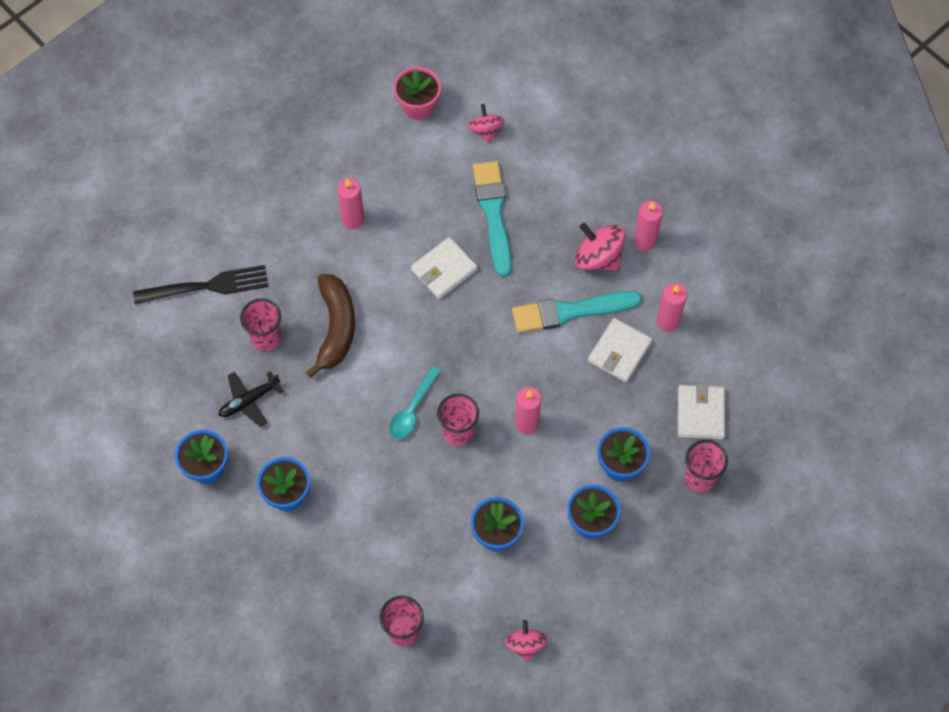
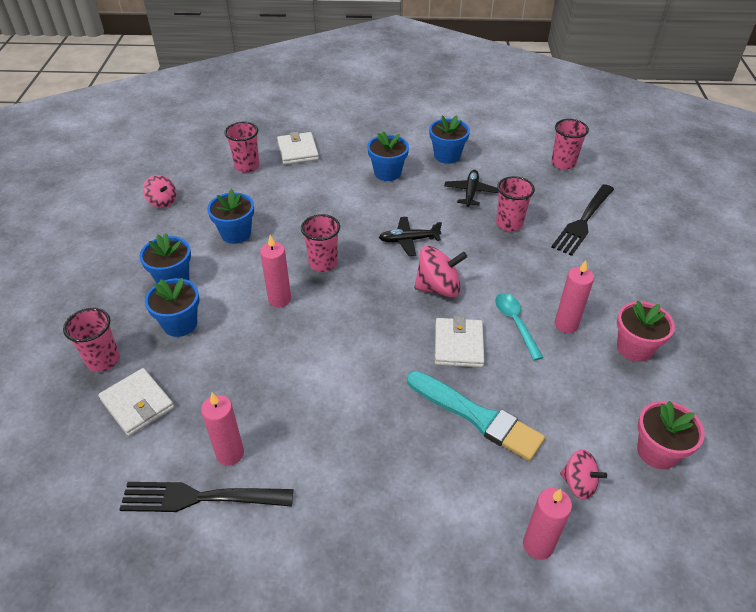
camera: 135 degrees right, 20 degrees down
(123, 360) = (563, 163): none -> pink cup
(334, 166) = (634, 348): none -> pink flower pot
(335, 328) = (478, 258): brown banana -> none
(366, 394) = (408, 240): none -> black plane
(412, 410) = (368, 253): turquoise spoon -> turquoise spoon (515, 323)
(570, 311) = (325, 394): turquoise brush -> none
(598, 257) = (348, 457): pink spinning top -> pink spinning top (438, 288)
(619, 352) = (253, 396): white wallet -> white wallet (298, 151)
(644, 241) = (319, 509): pink candle -> pink candle (538, 545)
(707, 307) = (201, 497): none -> black fork

